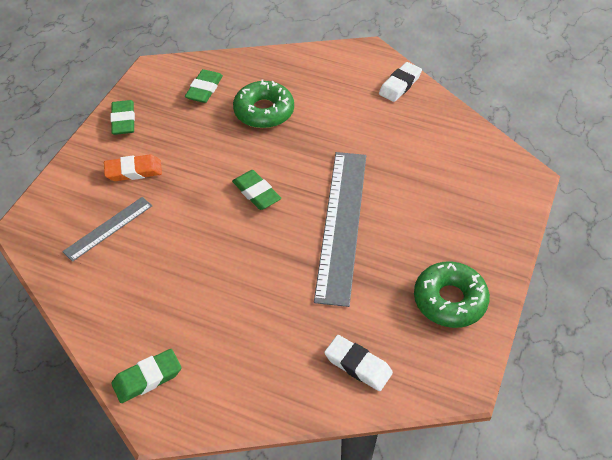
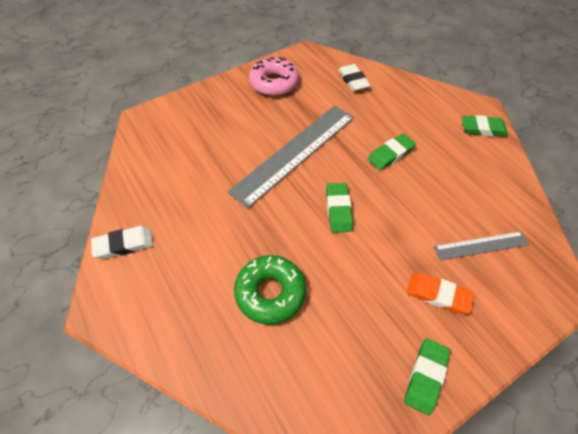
camera: 145 degrees left, 5 degrees up
(204, 89) = (309, 368): green eraser -> green eraser (390, 154)
(449, 300) = (274, 83): green donut -> pink donut

